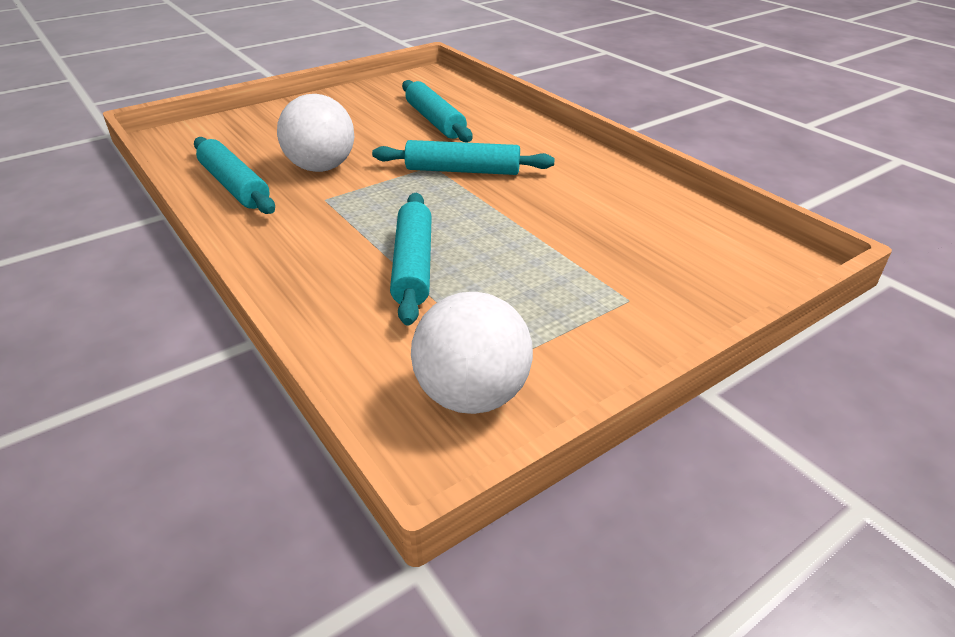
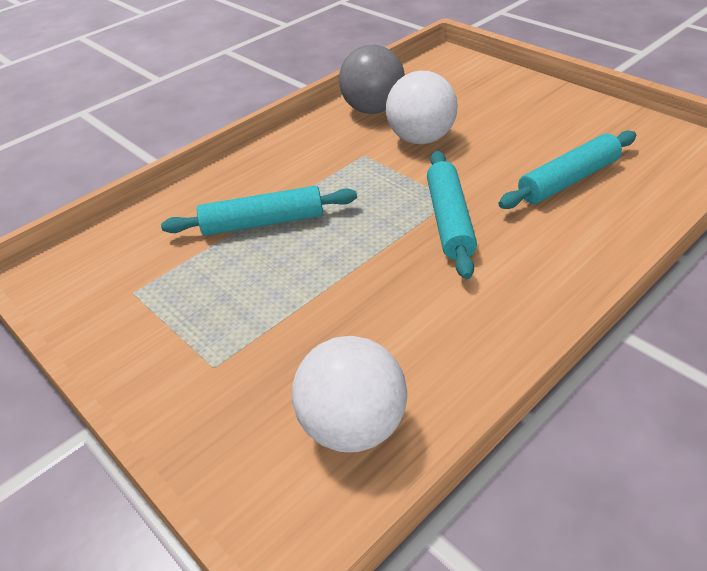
camera: 85 degrees right, 5 degrees up
(235, 186) = (373, 109): turquoise rolling pin -> grey ball
(472, 395) = (97, 281): white ball -> white ball (353, 426)

